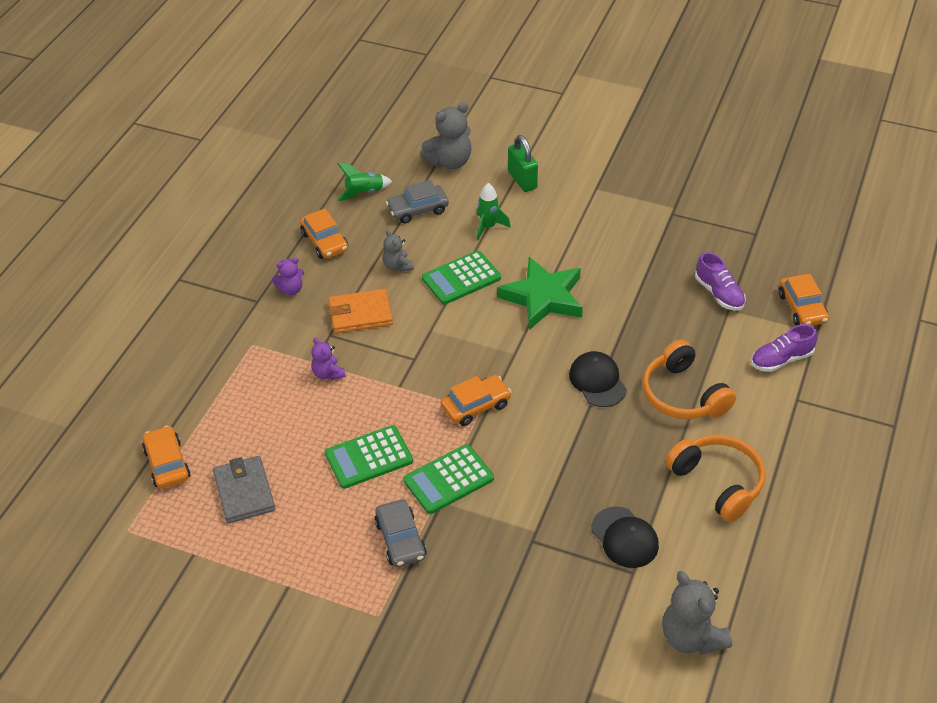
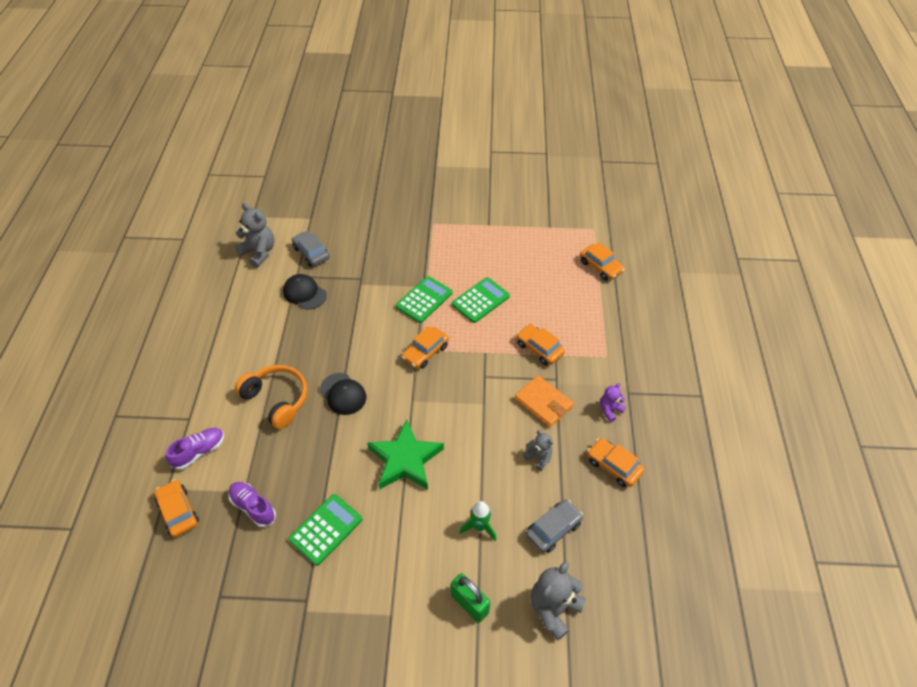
camera: 160 degrees right, 5 degrees up
(244, 492) = (543, 263): grey wallet -> none
(328, 374) = (539, 348): purple teddy bear -> orange car
(360, 314) = (543, 403): orange wallet -> orange wallet turned 75 degrees clockwise
(364, 193) = (613, 536): green rocket -> none
(400, 540) = (438, 260): grey car -> grey car (311, 253)
(461, 278) = (480, 460): green calculator -> green calculator (326, 529)
(718, 482) = (247, 341): orange headphones -> none

